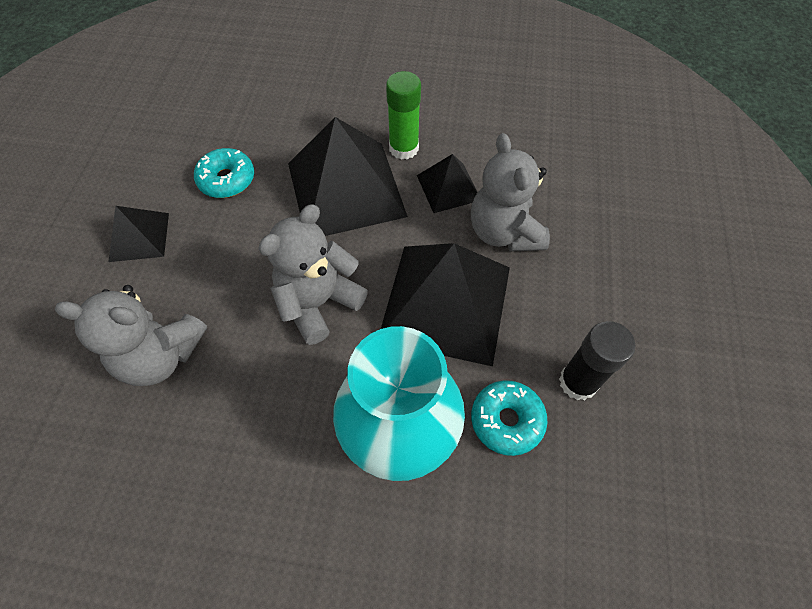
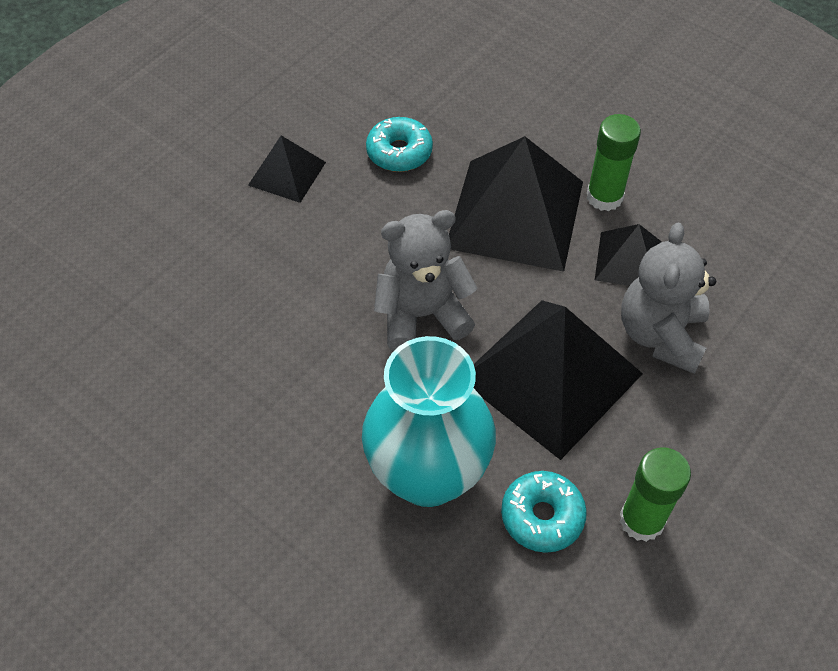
camera: 30 degrees right, 5 degrees down
(161, 355) = (251, 294): grey teddy bear -> none
(578, 382) = (641, 520): black glue stick -> green glue stick

